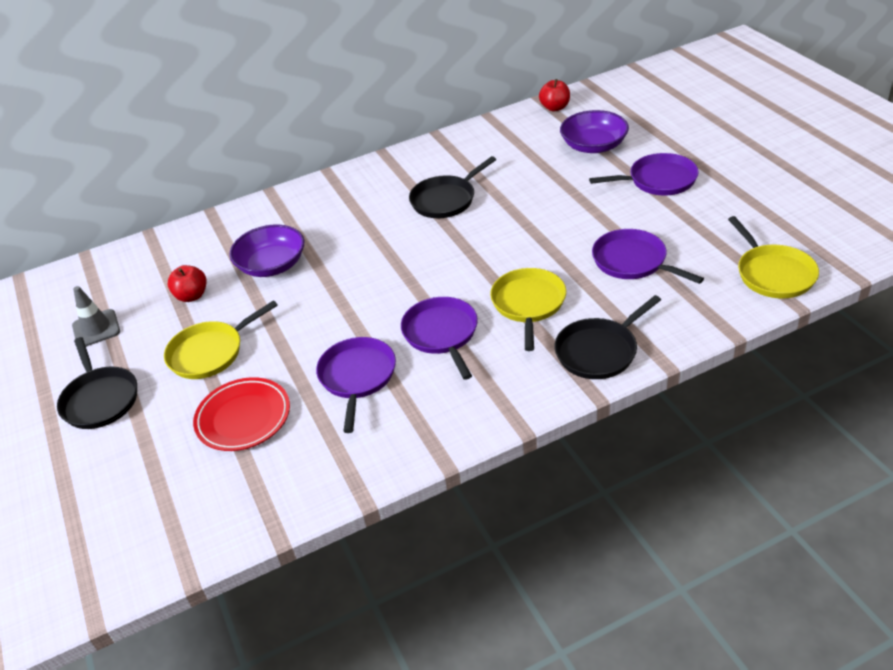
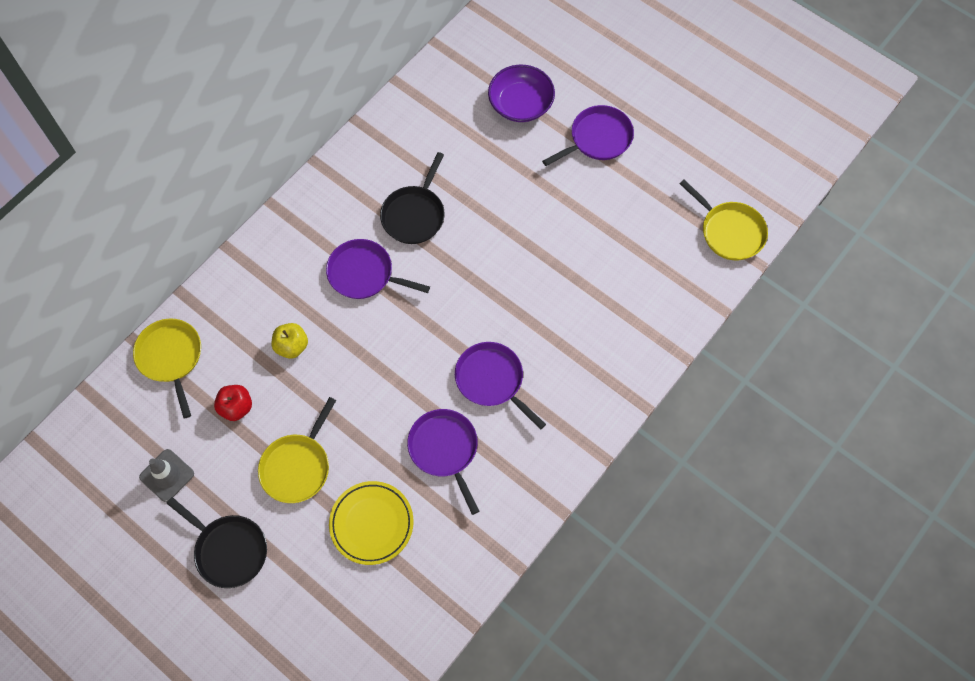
camera: 30 degrees left, 25 degrees up
(243, 418) = (371, 524): red plate -> yellow plate
(272, 265) = (292, 346): purple bowl -> yellow apple
(528, 304) = (549, 324): yellow pan -> yellow pan (171, 357)
(555, 108) = (460, 55): red apple -> none
(599, 351) = (627, 358): black pan -> none
(632, 261) = (614, 249): purple pan -> purple pan (364, 274)

